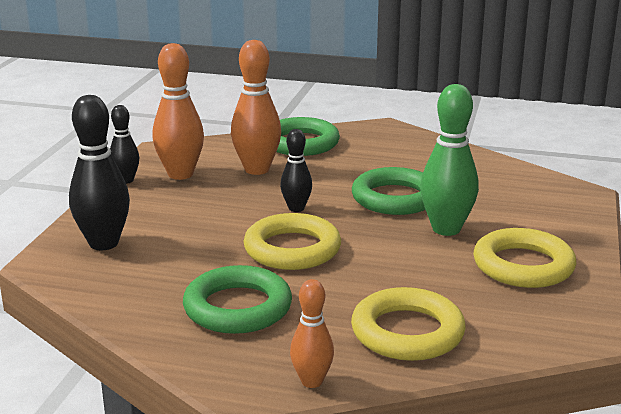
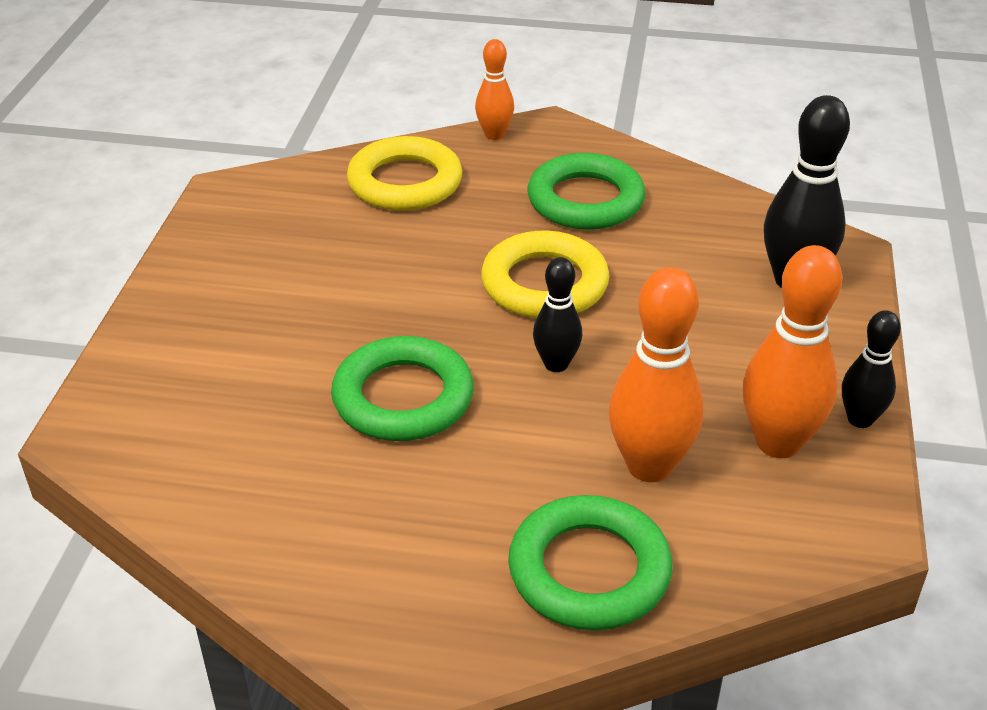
camera: 175 degrees right, 15 degrees up
(446, 229) = (334, 332): green bowling pin -> none
(523, 266) = (251, 273): yellow ring -> none

